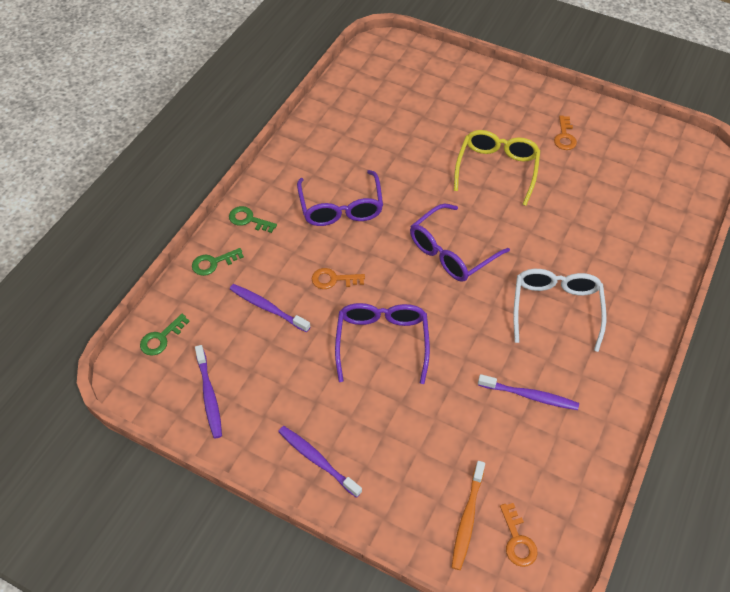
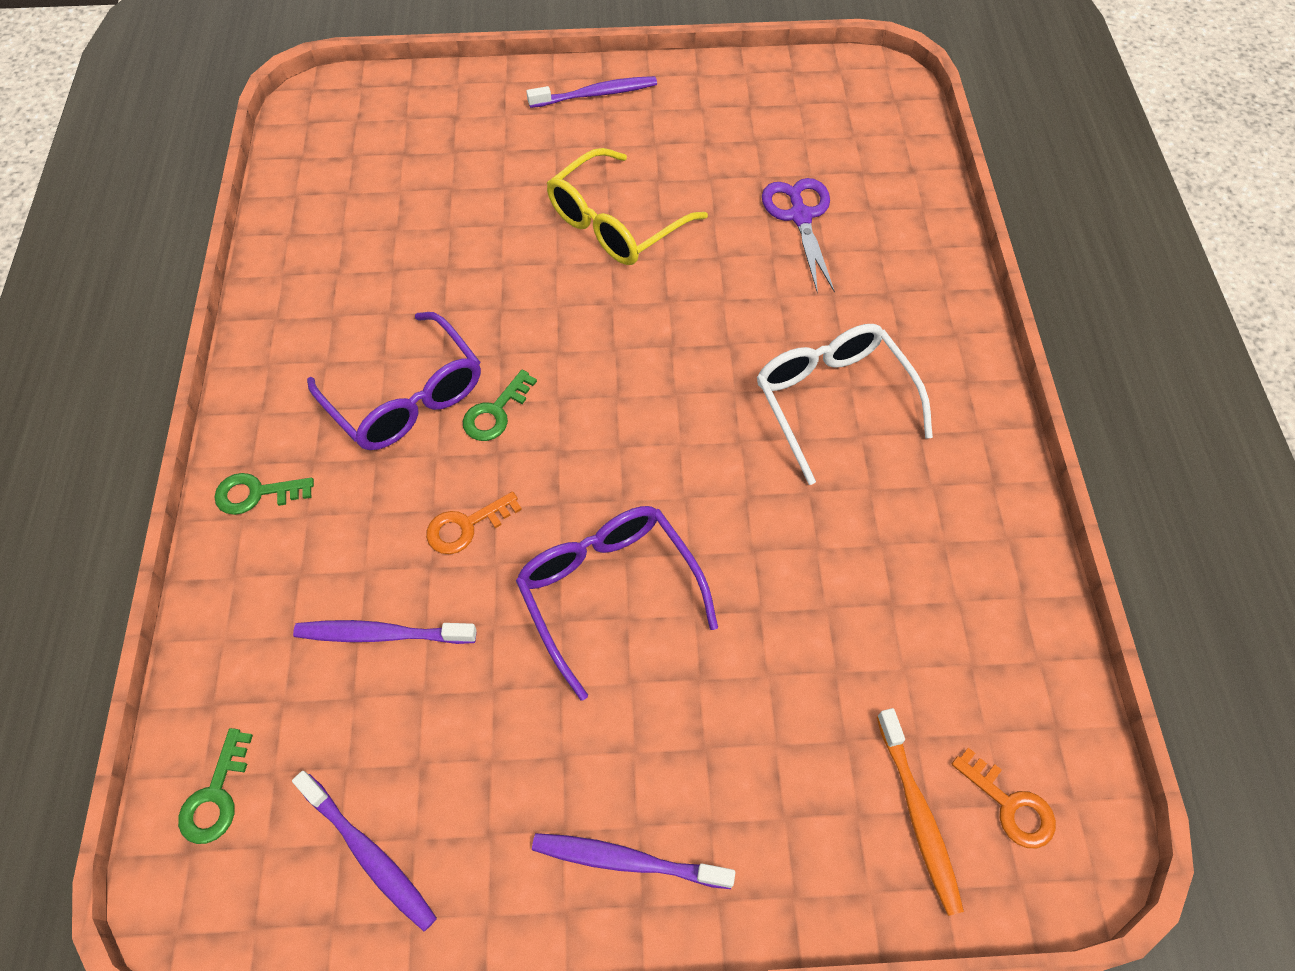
camera: 30 degrees left, 5 degrees up
(213, 263) = (235, 604): green key -> green key (495, 413)
(451, 252) = (626, 388): purple glasses -> none
(496, 169) = (615, 224): yellow glasses -> yellow glasses turned 120 degrees counterclockwise
(529, 396) = (882, 558): purple toothbrush -> purple toothbrush (596, 94)
(564, 137) = (683, 132): orange key -> none
(602, 208) = (800, 216): none -> purple scissors

